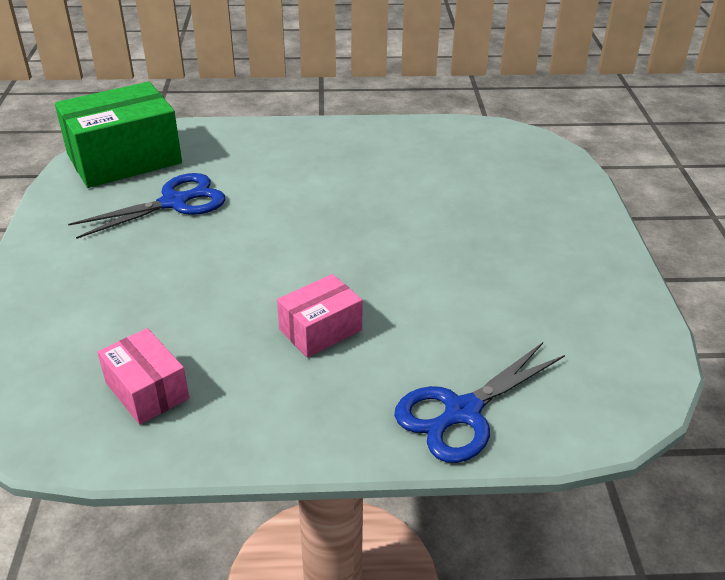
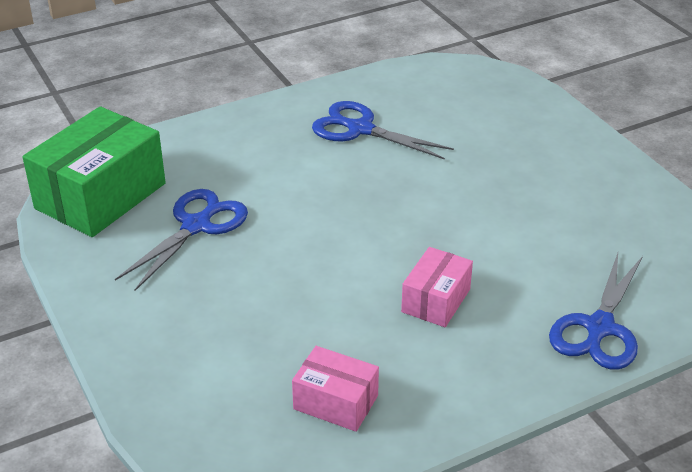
camera: 25 degrees left, 0 degrees up
(383, 163) = (360, 129): none -> blue scissors

